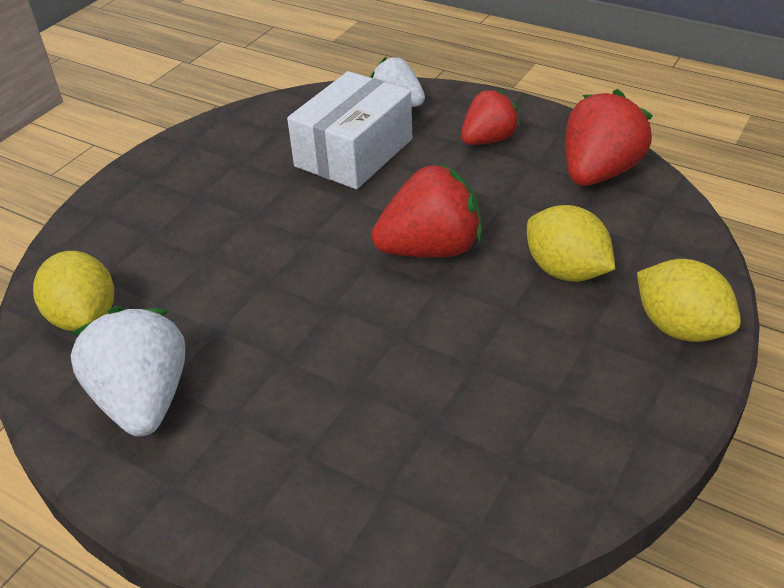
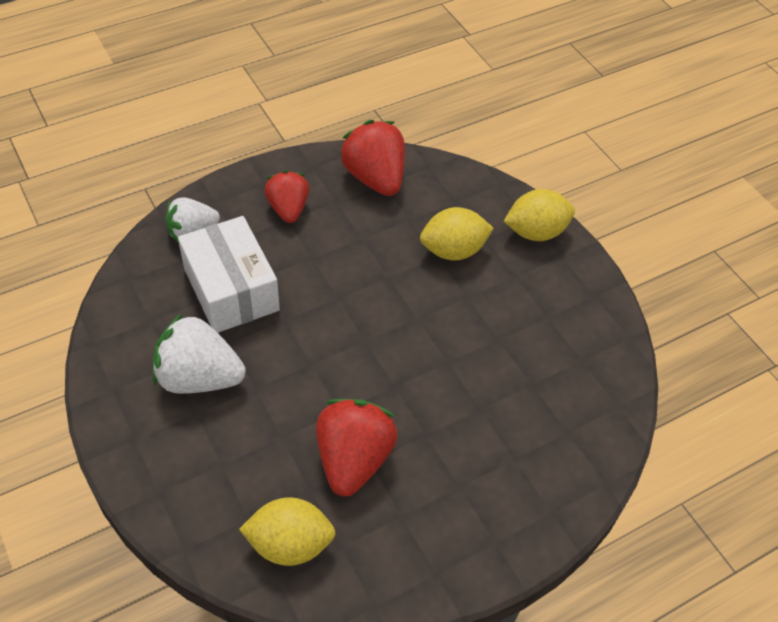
camera: 65 degrees left, 10 degrees up
(143, 399) = (408, 533): white strawberry -> white strawberry (199, 378)
(430, 249) = (380, 304): red strawberry -> red strawberry (353, 459)

